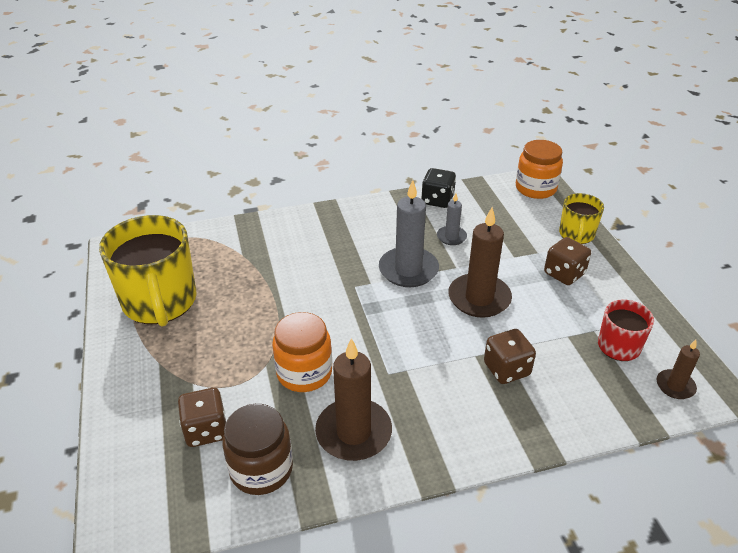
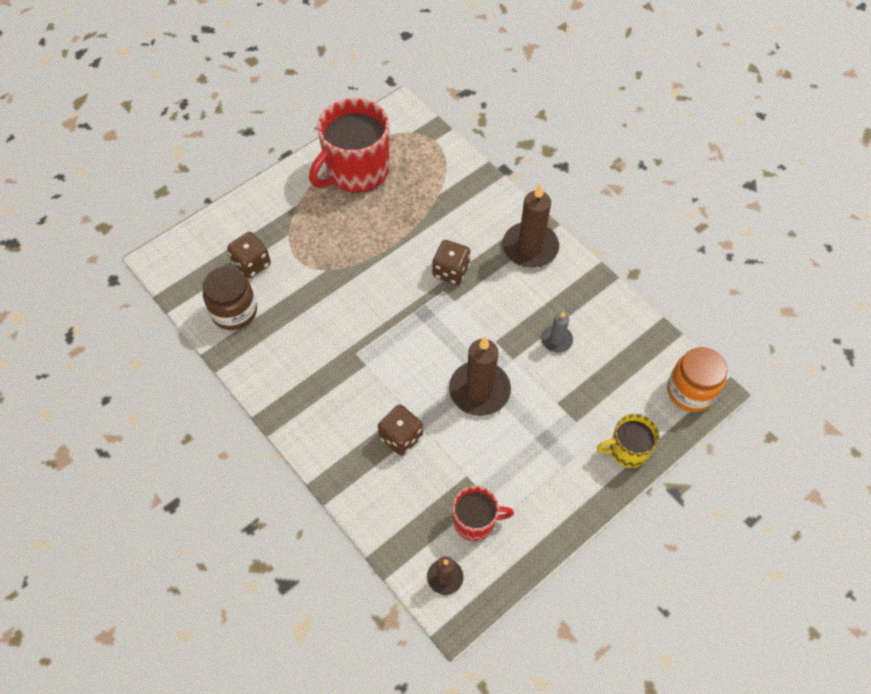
camera: 65 degrees right, 20 degrees up
(160, 302) = (356, 171): yellow mug -> red mug
(304, 372) = (330, 297): orange jar -> none
(353, 432) = (288, 353): brown candle -> brown candle (530, 247)
(408, 270) = (488, 322): grey candle -> none
(437, 200) = (610, 308): black dice -> none
(564, 274) = (555, 453): brown dice -> brown dice (451, 271)

